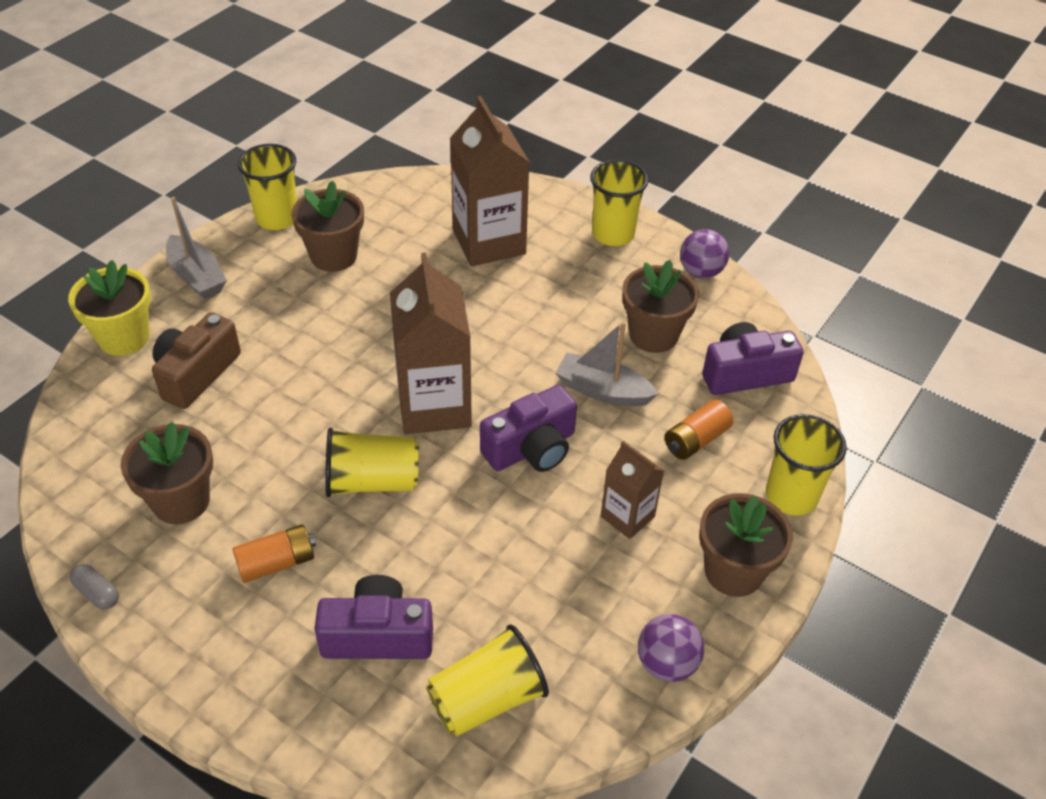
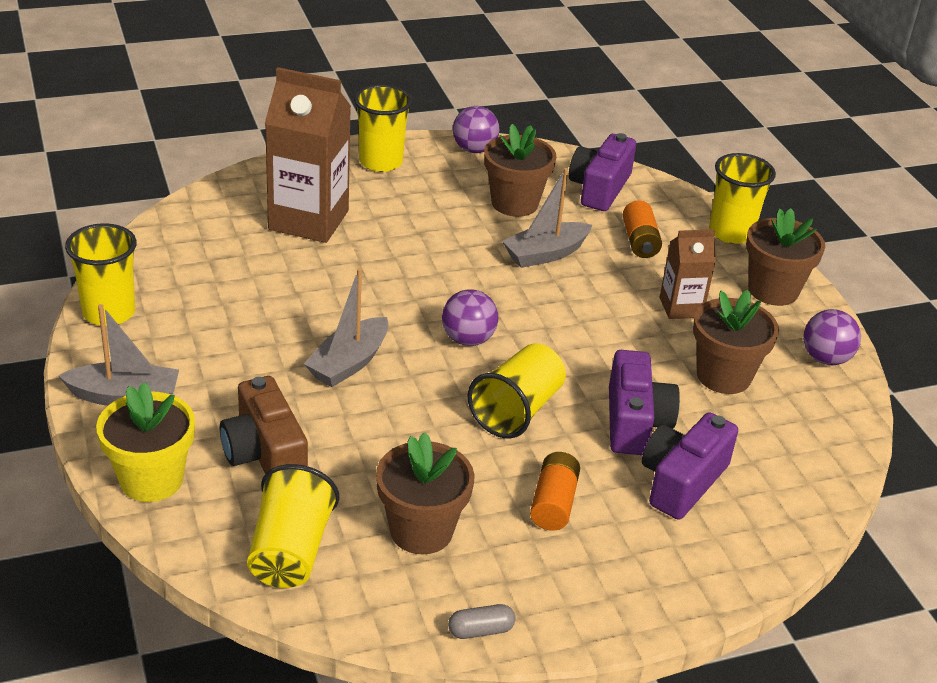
camera: 55 degrees left, 10 degrees down
(333, 256) = (210, 305): brown flower pot -> brown flower pot (723, 376)
(338, 358) = (349, 363): none -> grey boat
(434, 406) = (468, 339): brown carton -> purple ball
(486, 699) = (788, 455): yellow cup -> yellow cup (290, 551)
(531, 448) = (568, 315): purple camera -> purple camera (635, 422)

